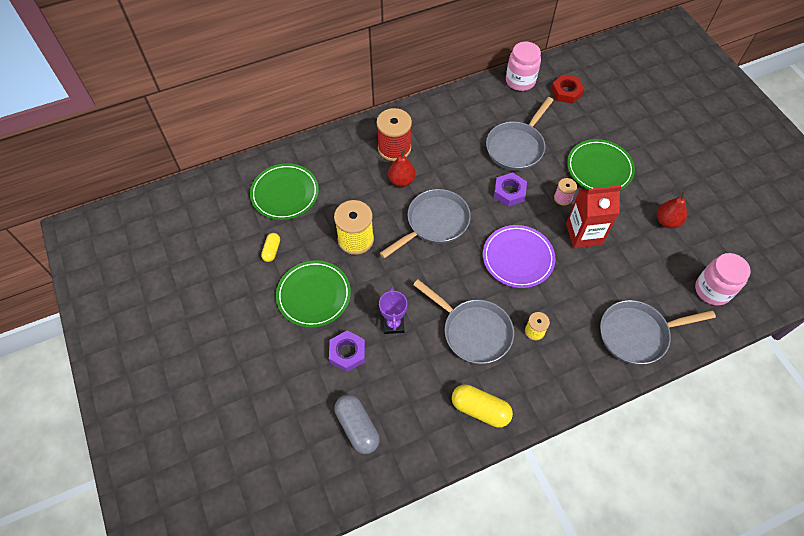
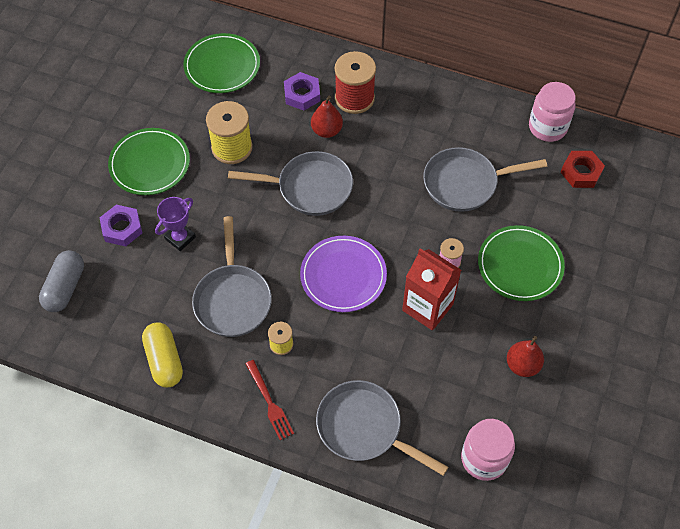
camera: 45 degrees right, 0 degrees up
(272, 250) = (160, 103): yellow capsule -> none
(509, 192) = (407, 216): purple nut -> purple nut (302, 94)
(572, 372) = (270, 403): none -> red fork

